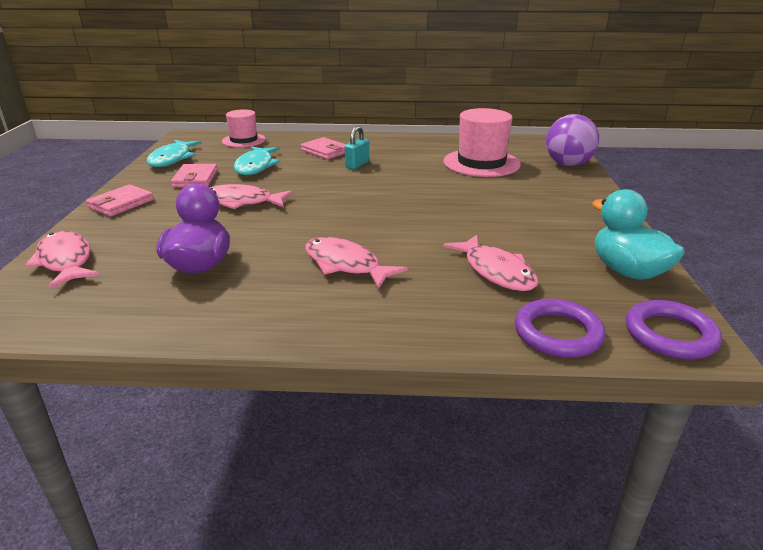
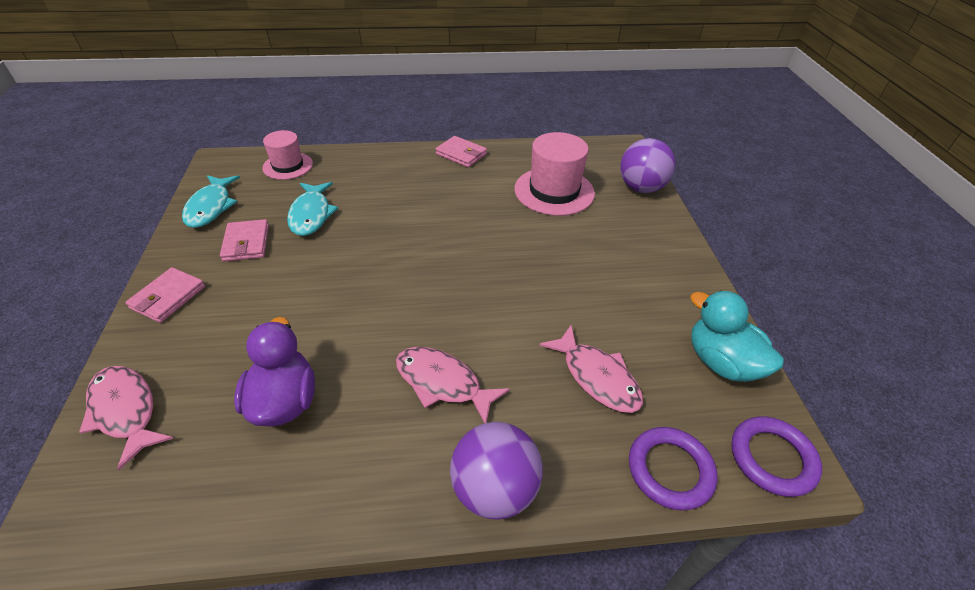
camera: 10 degrees left, 15 degrees up
(241, 202) = (308, 282): pink fish -> none
(325, 151) = (384, 181): pink wallet -> pink wallet (461, 154)
(357, 165) = (424, 203): turquoise padlock -> none
(377, 330) = (494, 489): none -> purple ball

